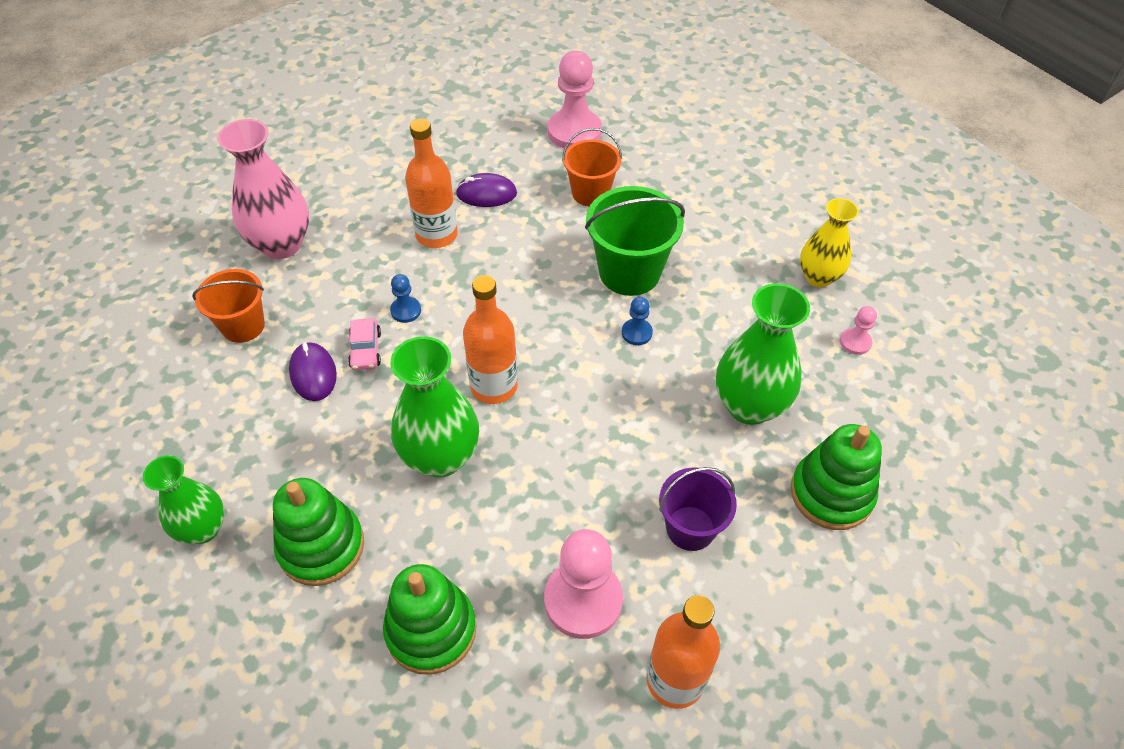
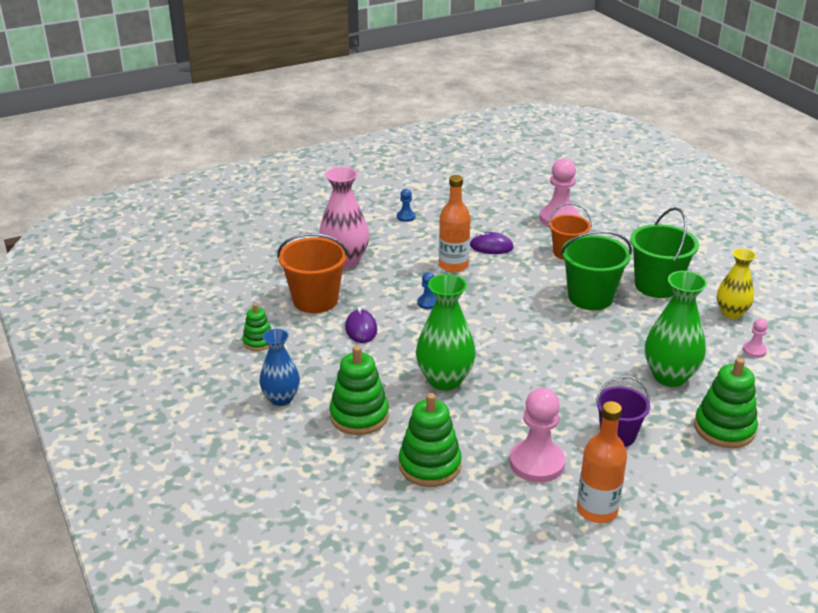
camera: 10 degrees right, 20 degrees down
(163, 419) = (258, 341): none -> green stacking toy
(203, 529) = (281, 398): green vase -> blue vase
(243, 326) = (315, 300): orange bucket -> orange bucket, size x1.52
(366, 350) = (398, 320): pink car -> none
(494, 386) = (486, 348): orange bottle -> none
(636, 333) = (591, 330): blue pawn -> blue pawn (406, 217)
(716, 239) = (657, 285): none -> green bucket

